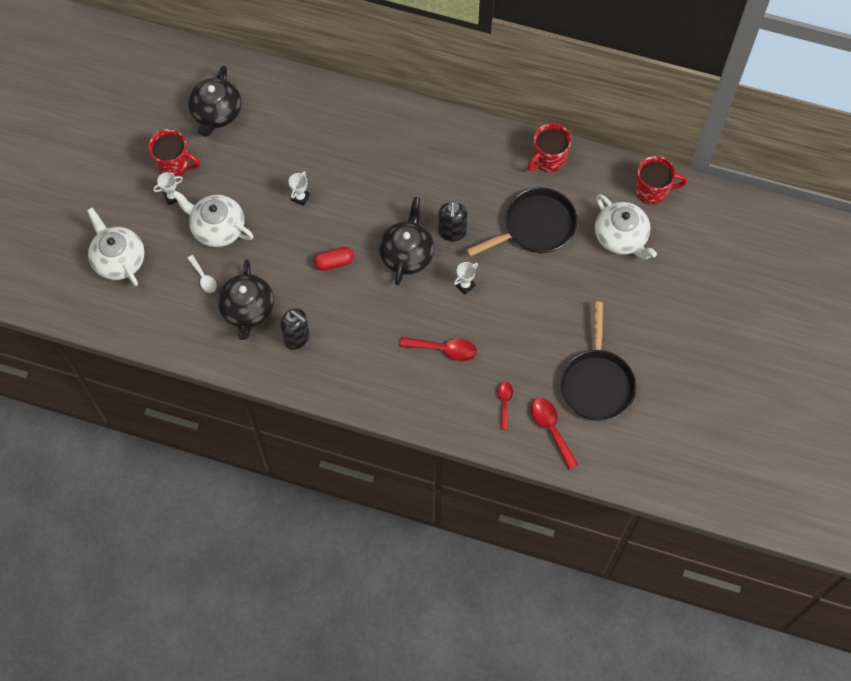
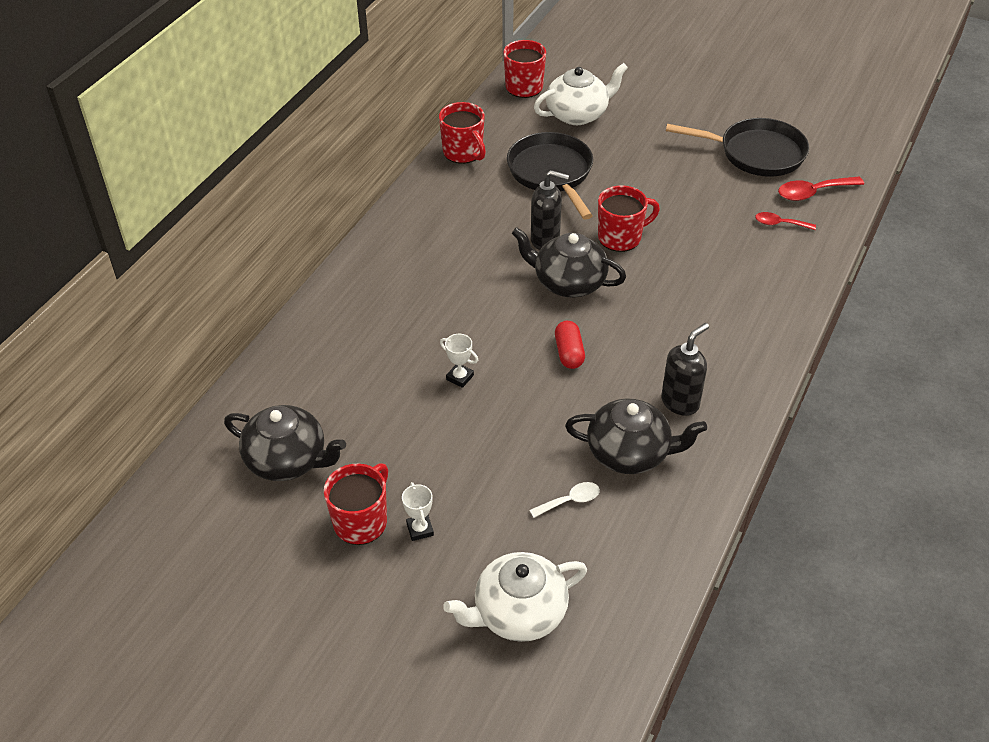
camera: 80 degrees left, 20 degrees down
(217, 228) = (488, 476): white teapot -> none
(444, 349) = (707, 265): red spoon -> none
(465, 285) = (621, 237): white trophy -> red mug

